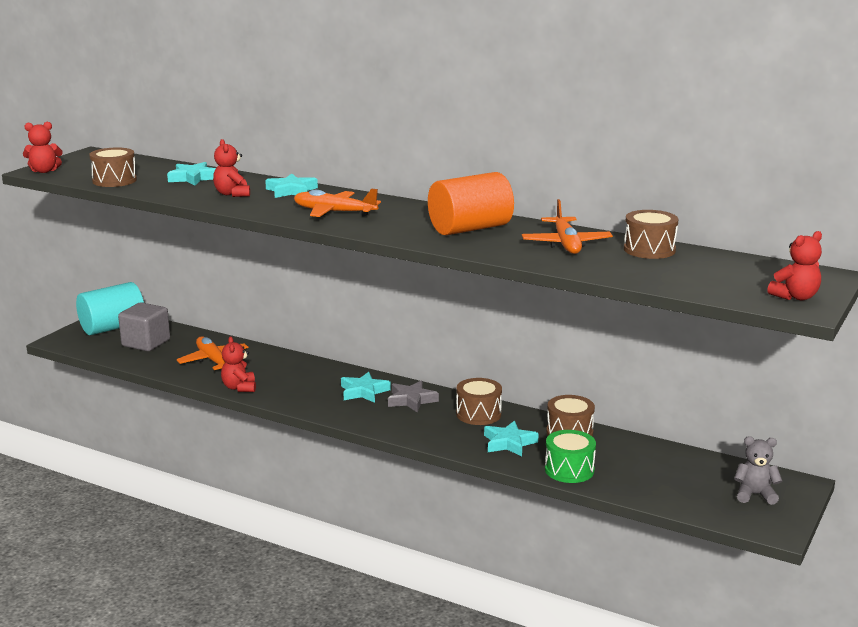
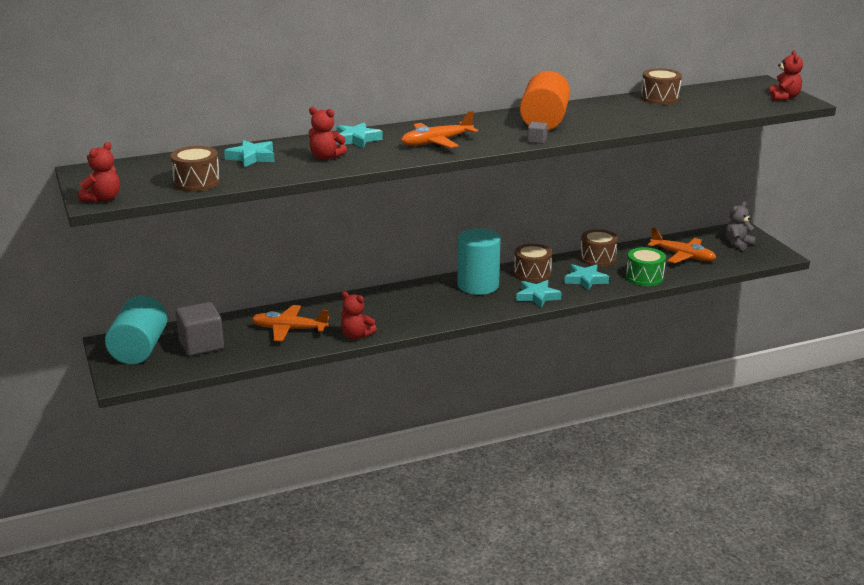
camera: 50 degrees left, 5 degrees up
(363, 391) = (438, 295): turquoise star -> turquoise star (537, 297)
(409, 239) = (536, 140): none -> grey cube
(411, 400) = (478, 285): grey star -> turquoise cylinder
(566, 244) = (616, 110): orange plane -> orange plane (682, 256)

